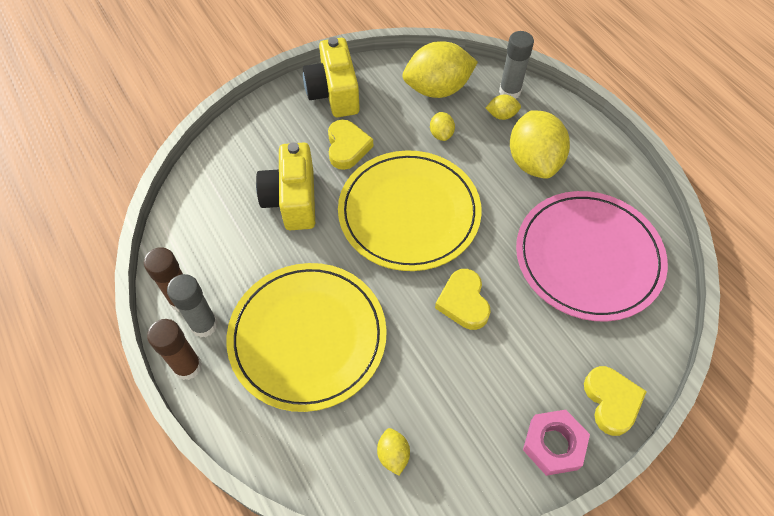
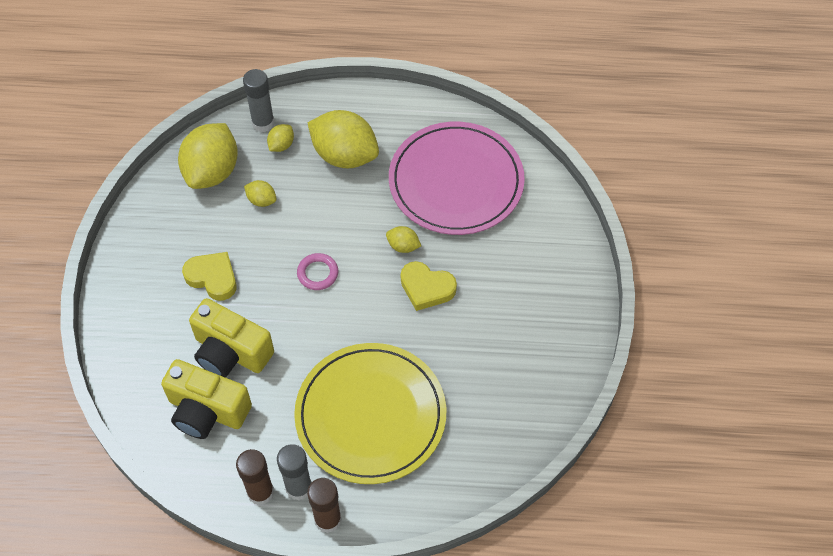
camera: 55 degrees left, 0 degrees up
(334, 93) = (143, 252): yellow camera -> yellow camera (207, 410)
(393, 455) = (508, 412): yellow lemon -> yellow lemon (403, 246)
(409, 213) = (317, 273): yellow plate -> pink ring
(553, 444) = (574, 306): pink nut -> none
(611, 401) = (571, 249): yellow heart -> none

